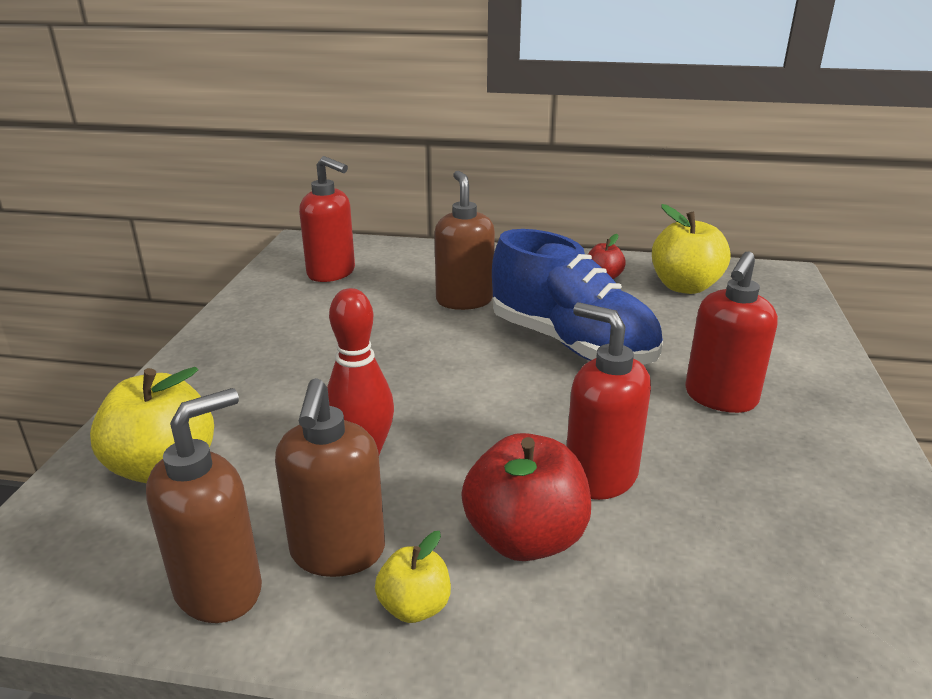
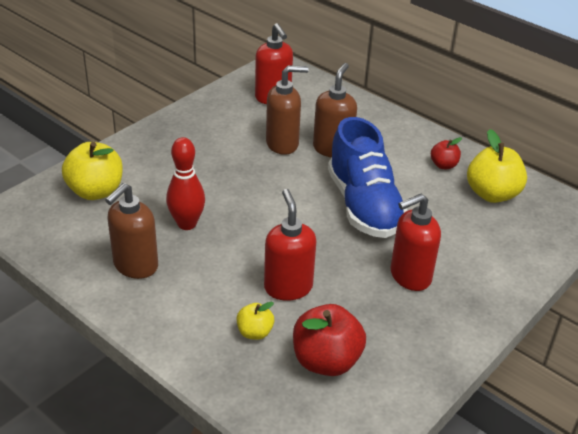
camera: 30 degrees right, 10 degrees up
(219, 589) = (78, 259): brown soap dispenser -> brown soap dispenser (282, 144)
(414, 606) = (145, 303): yellow apple -> yellow apple (255, 332)
(525, 538) = (220, 298): red apple -> red apple (326, 361)

